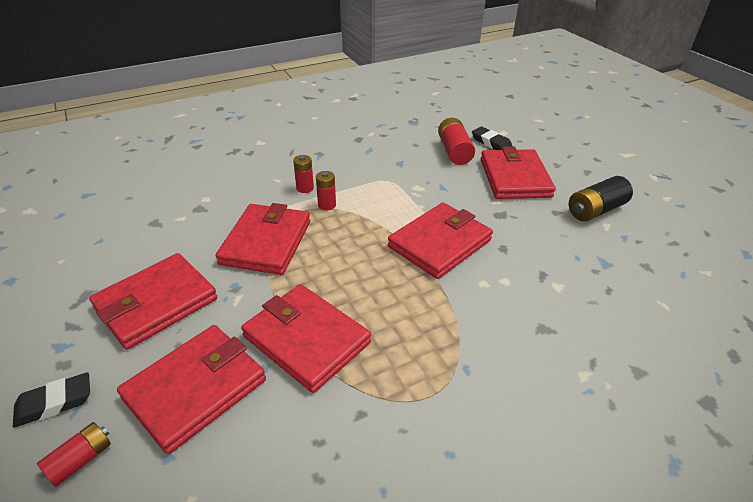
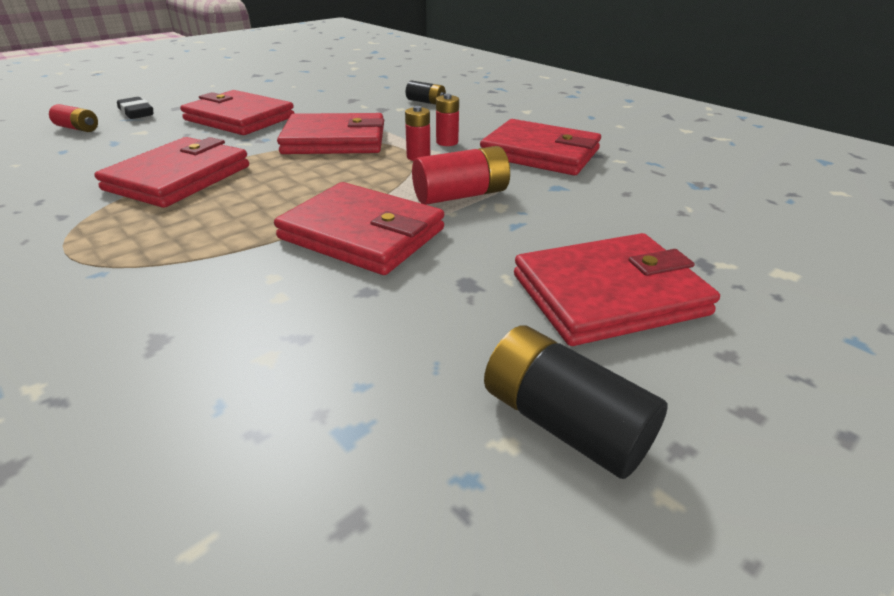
camera: 75 degrees right, 5 degrees down
(195, 389) = (130, 147): red wallet -> red wallet (540, 153)
(200, 182) = (426, 102): none -> black battery
(454, 151) = (641, 225): red battery -> red battery (461, 195)
(491, 143) = (720, 261): black eraser -> none

